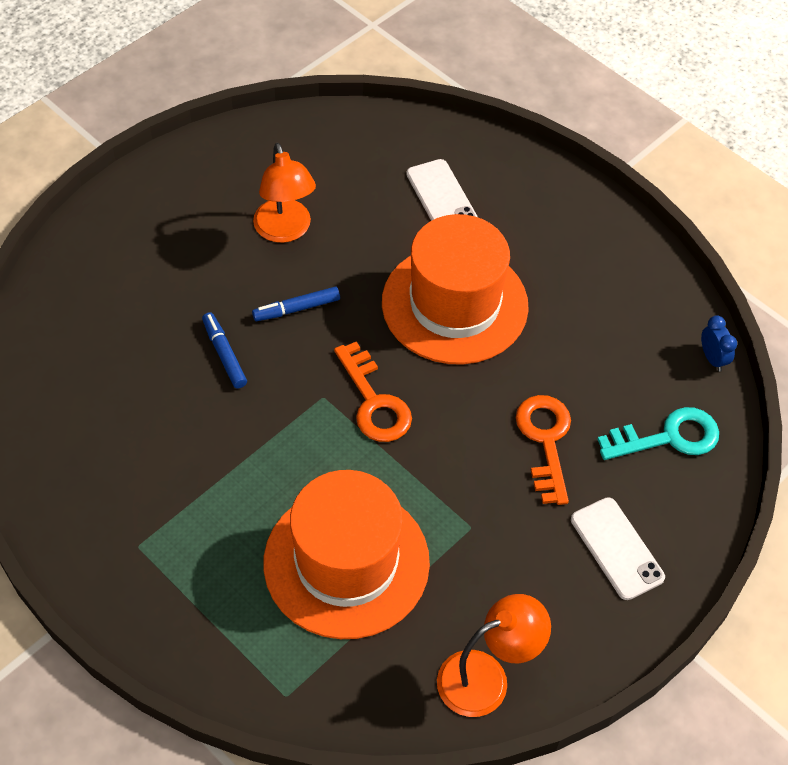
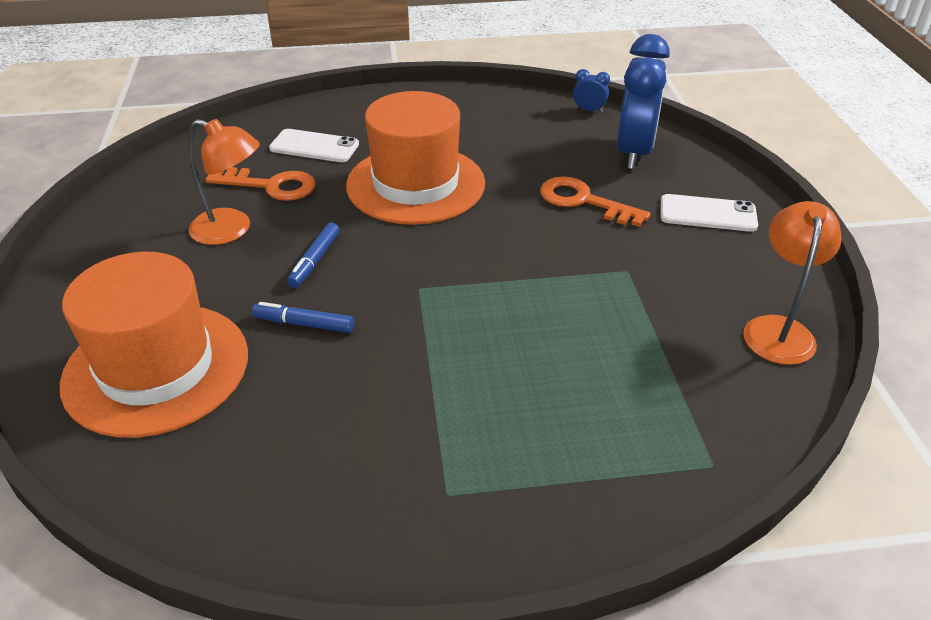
camera: 50 degrees left, 15 degrees down
(346, 562) = (599, 355): orange hat -> orange hat (156, 368)
(374, 402) = (456, 263): orange key -> orange key (271, 186)
(668, 437) = (634, 152): turquoise key -> blue clock

